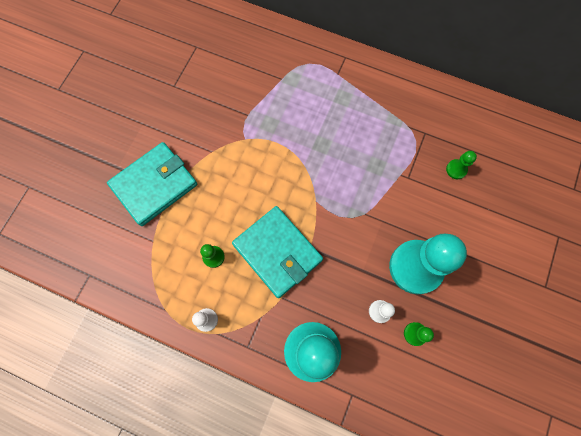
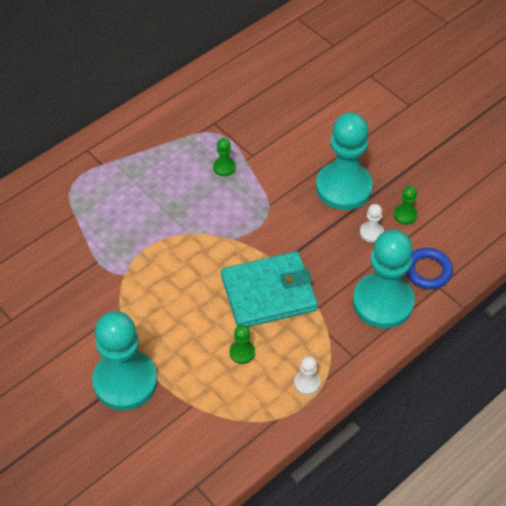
camera: 65 degrees left, 20 degrees down
(154, 185) = (125, 381): turquoise wallet -> turquoise pawn
(364, 378) = (428, 271): none -> blue ring
(456, 169) = (266, 116): green pawn -> green pawn (224, 167)

